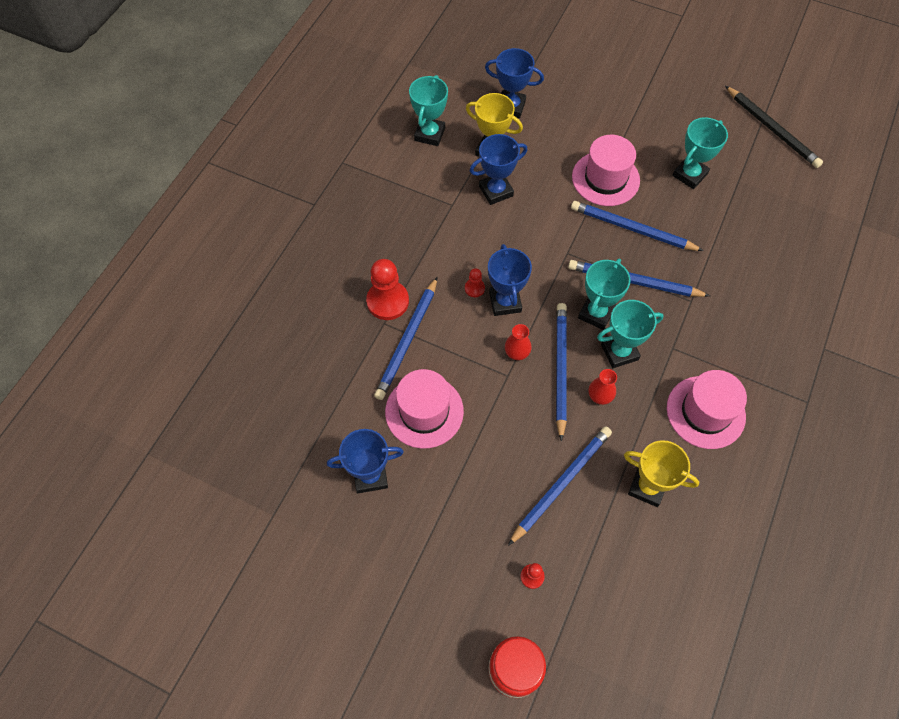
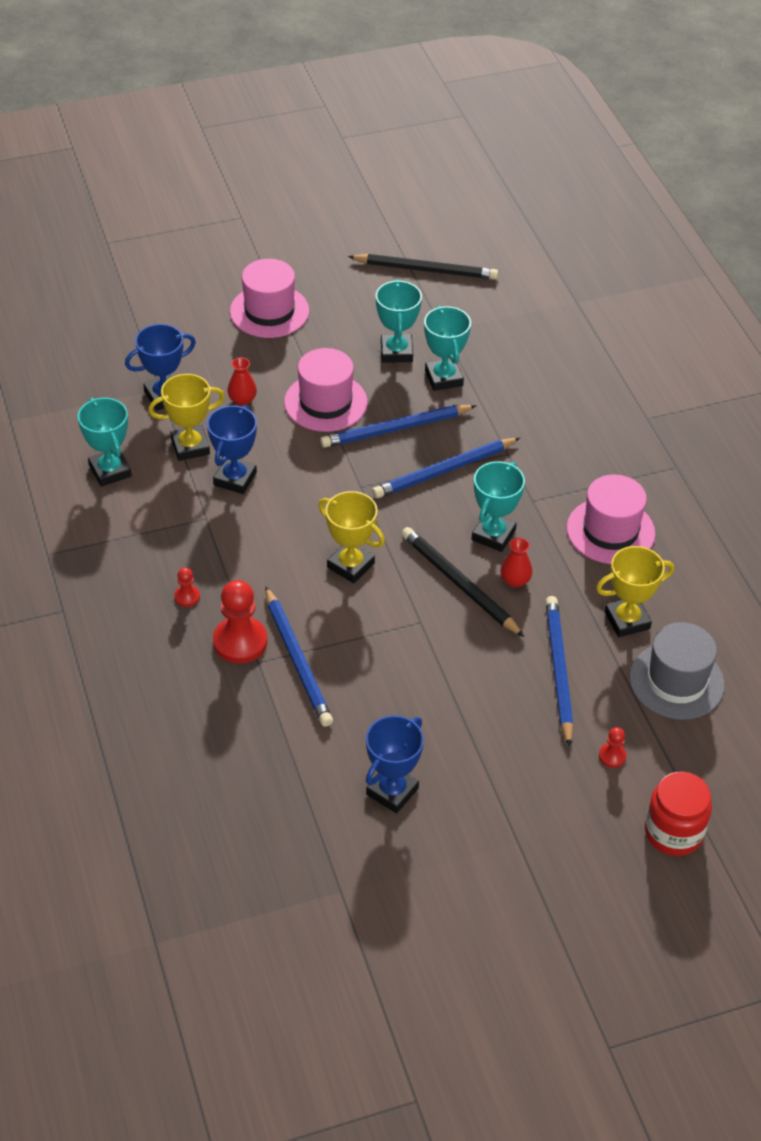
camera: 45 degrees left, 15 degrees down
(424, 411) = (380, 705): pink hat -> pink hat (269, 311)
(474, 288) = (310, 574): red pawn -> red pawn (187, 597)
(505, 302) = (350, 565): blue trophy -> yellow trophy
(517, 352) = (407, 598): red vase -> red vase (242, 400)
(560, 369) = (459, 584): blue pencil -> black pencil
(596, 313) = (440, 518): turquoise trophy -> turquoise trophy (444, 378)
(635, 561) = (676, 681): none -> grey hat

